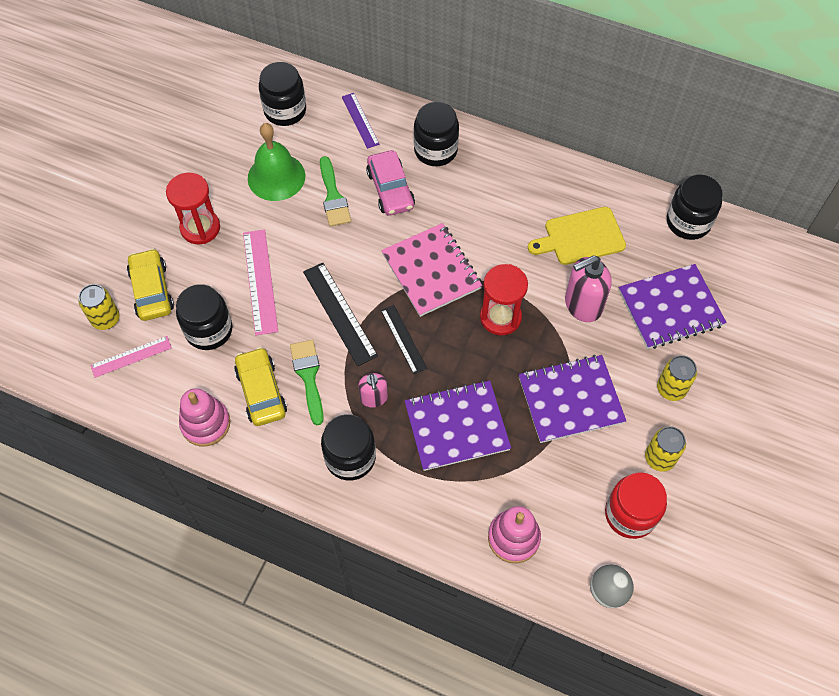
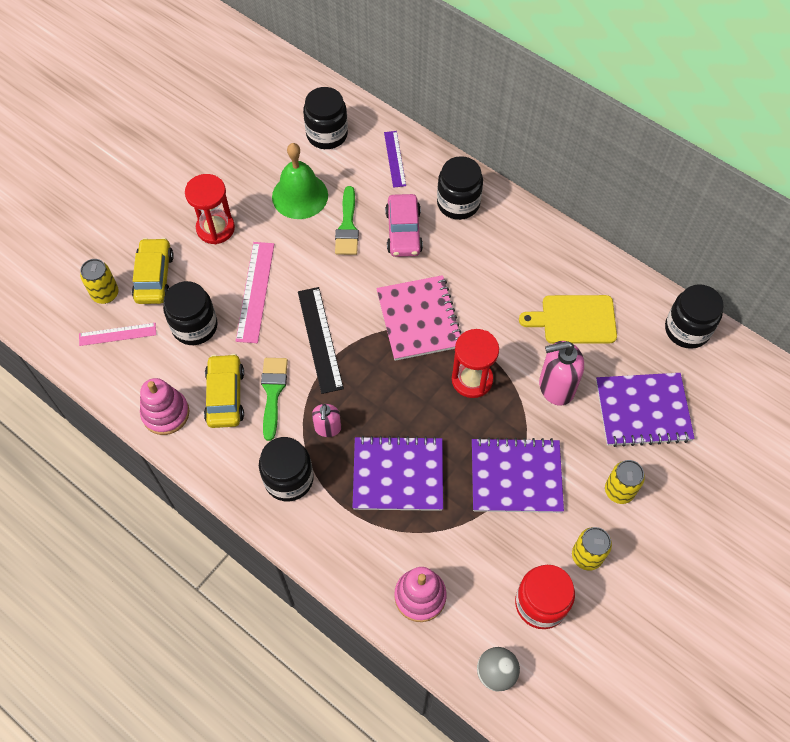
camera: 15 degrees right, 0 degrees up
(403, 339) = (372, 378): black ruler -> none

